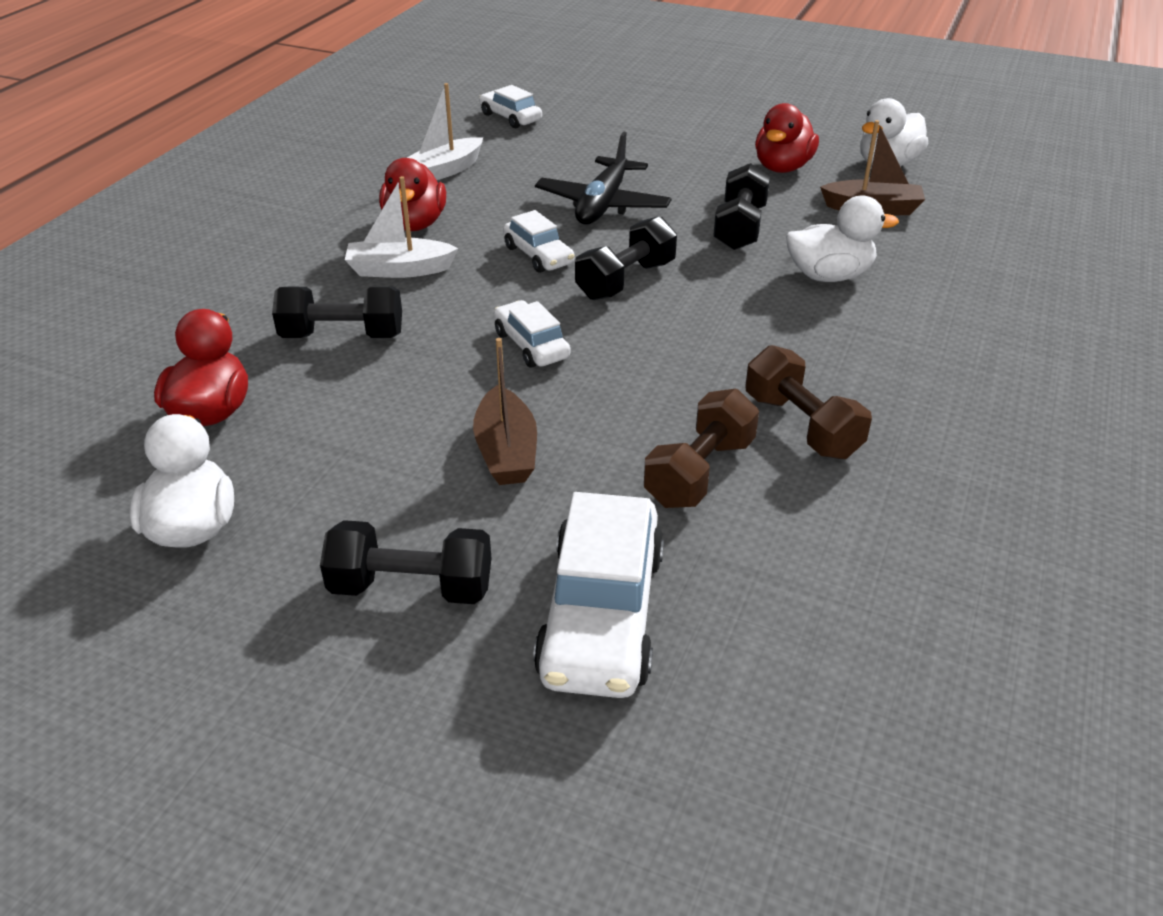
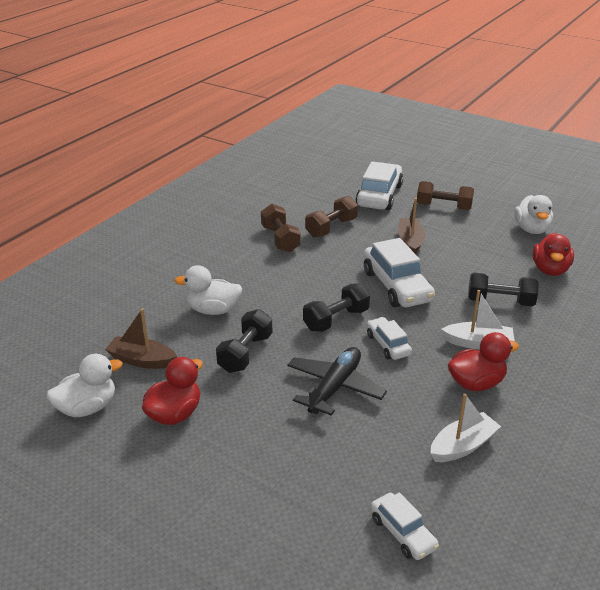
camera: 170 degrees left, 5 degrees down
(411, 587) = (443, 207): black dumbbell -> brown dumbbell
(415, 224) = (476, 383): red duck -> red duck turned 60 degrees clockwise
(531, 345) = (396, 286): white car -> white car, size x1.80

